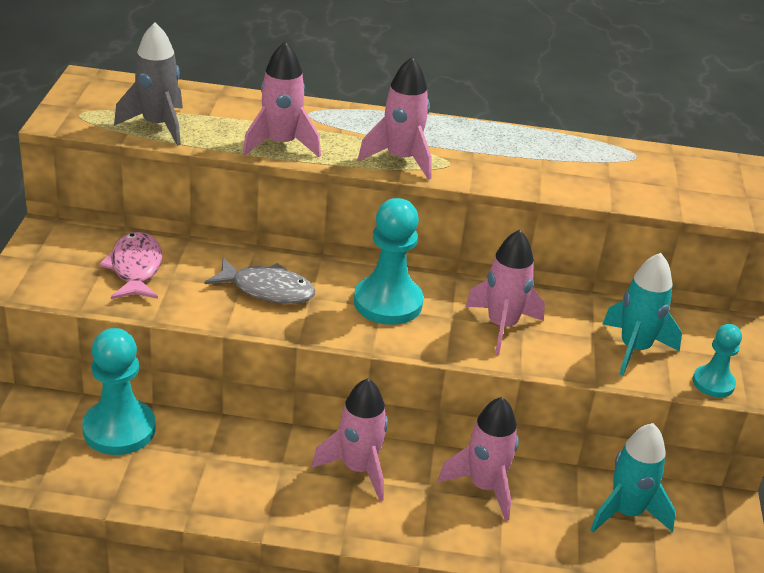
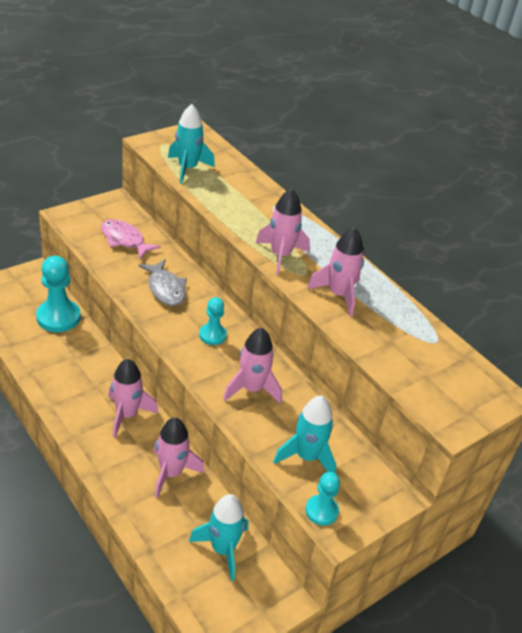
camera: 45 degrees right, 5 degrees up
(135, 268) = (124, 240): pink fish -> pink fish turned 90 degrees counterclockwise
(158, 125) = (187, 169): grey rocket -> turquoise rocket
(281, 144) = (230, 211): pink rocket -> pink rocket (338, 295)
(388, 303) = (212, 335): turquoise pawn -> turquoise pawn, size x0.57

